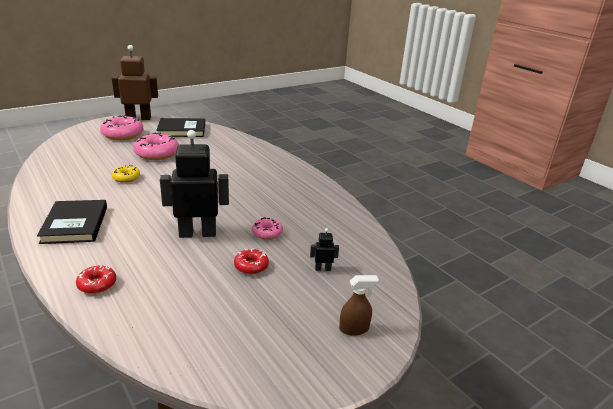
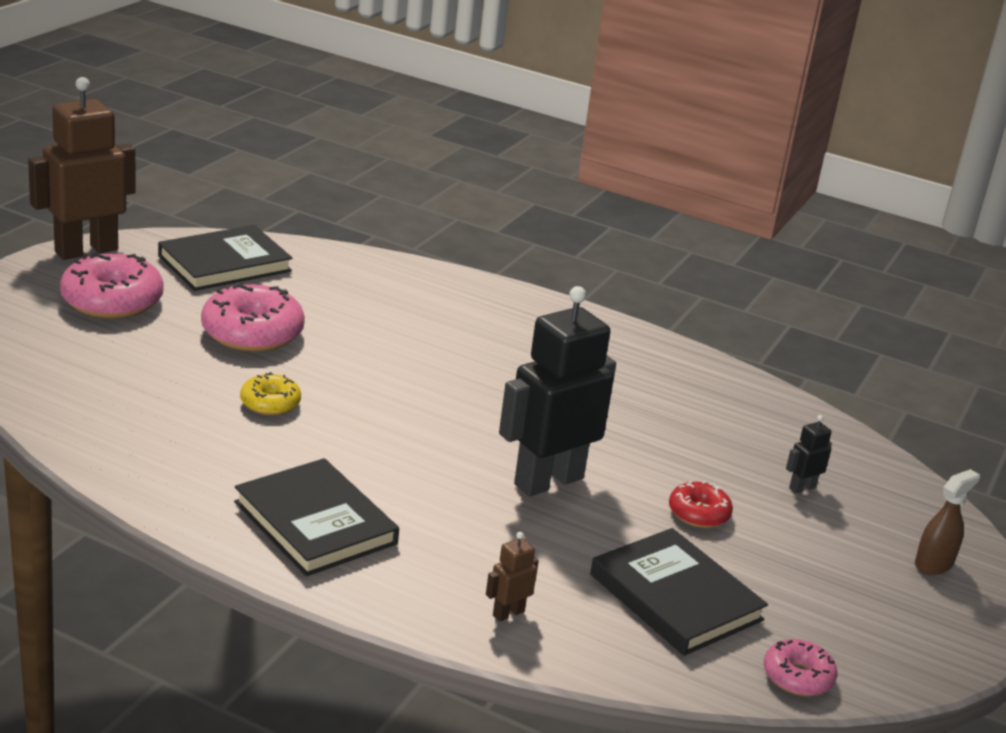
camera: 30 degrees left, 0 degrees up
(97, 284) = (508, 613): red donut -> brown robot
(186, 302) = (675, 597): none -> black book
(267, 233) = (654, 450): pink donut -> pink donut (797, 677)

